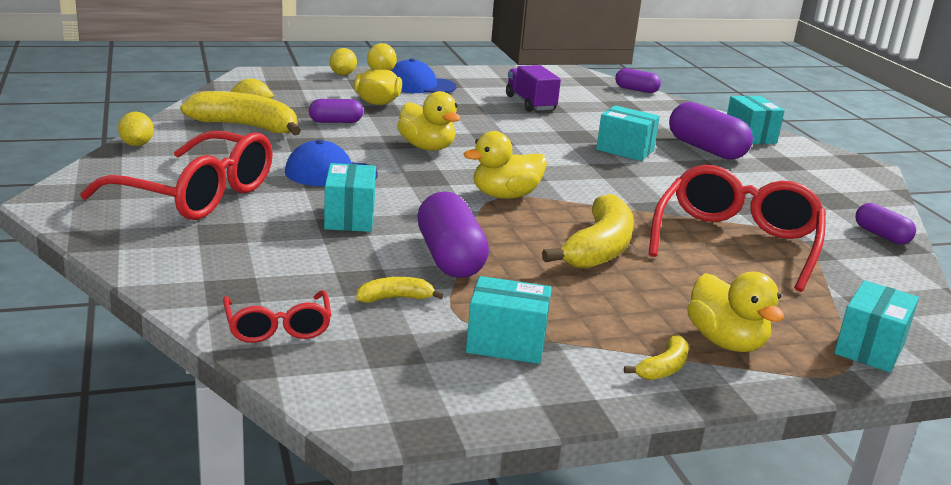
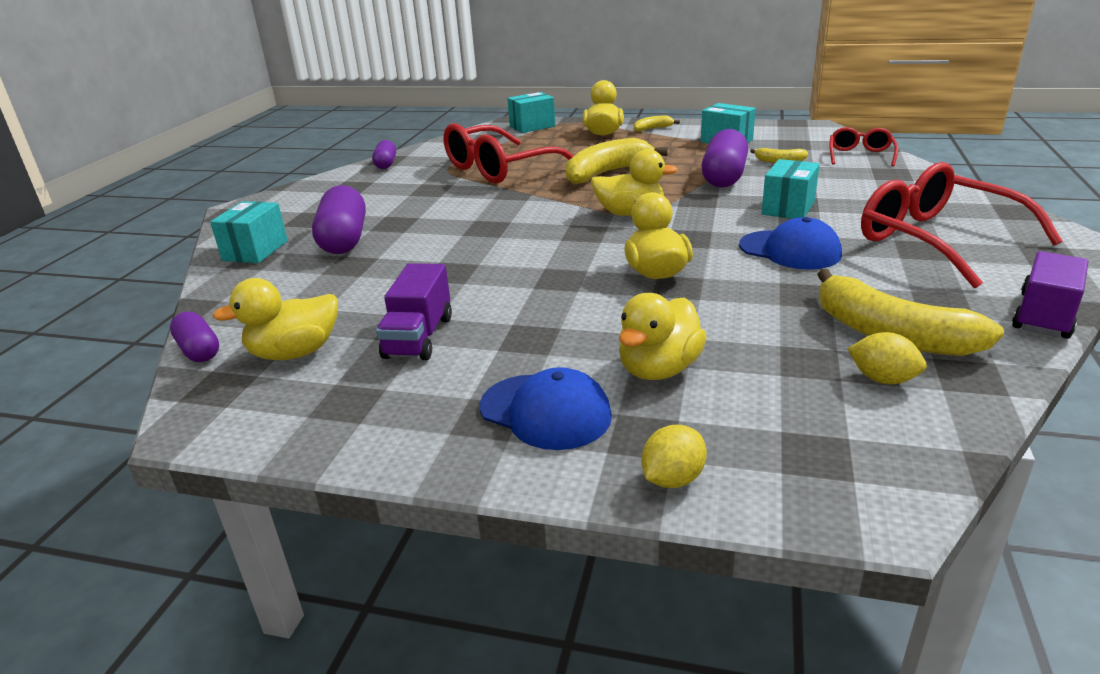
camera: 145 degrees left, 5 degrees up
(137, 144) = (1044, 316): yellow lemon -> purple truck
(335, 122) = (751, 330): purple capsule -> none
(584, 93) = (295, 353): none -> yellow duck
(625, 150) = (433, 247): turquoise box -> none

